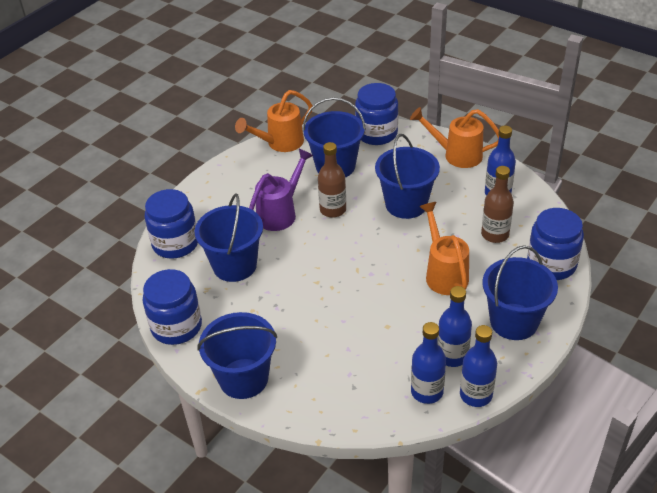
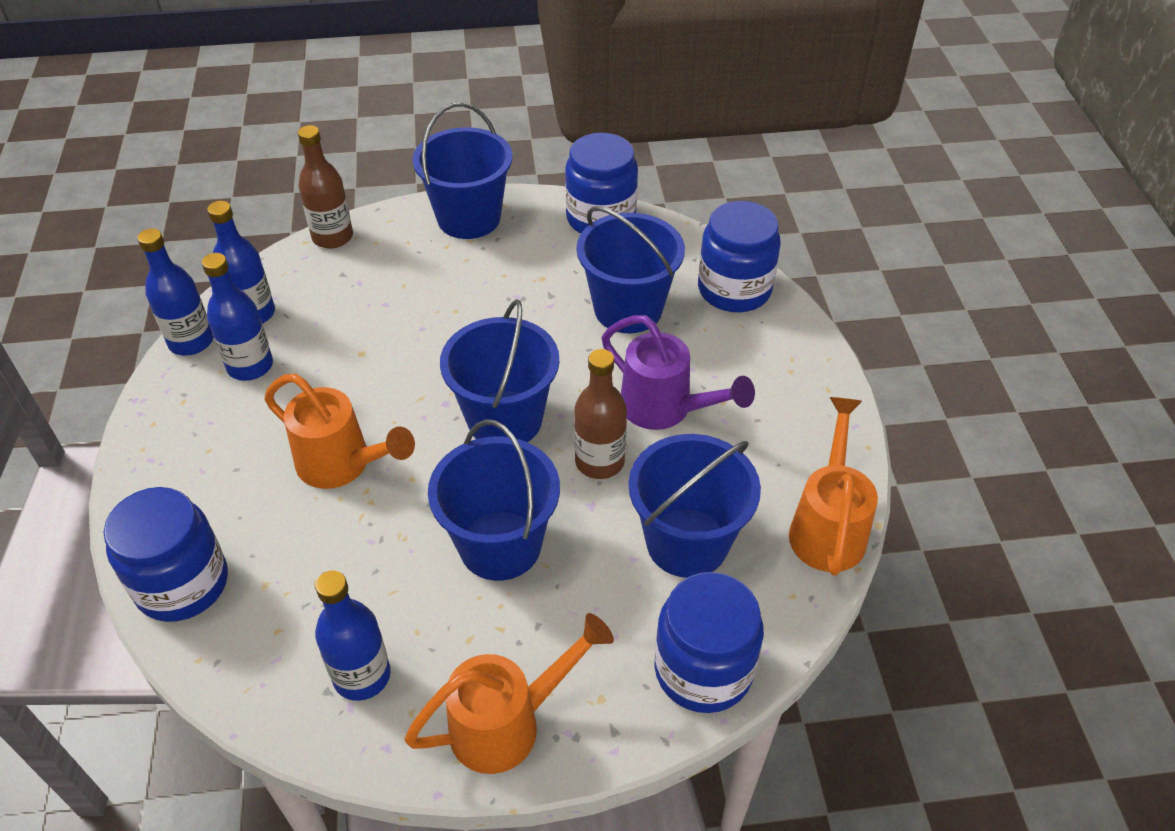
camera: 135 degrees right, 5 degrees up
(280, 213) = (665, 409): purple watering can -> purple watering can turned 45 degrees counterclockwise
(495, 234) = (310, 581): brown bottle -> brown bottle (332, 237)
(513, 321) = (193, 455): blue bucket -> blue bucket (505, 419)

